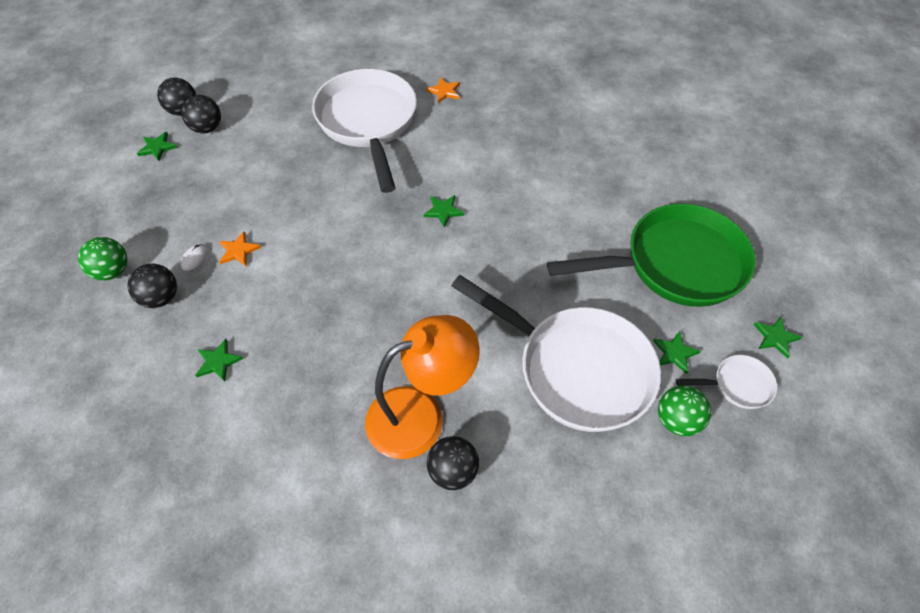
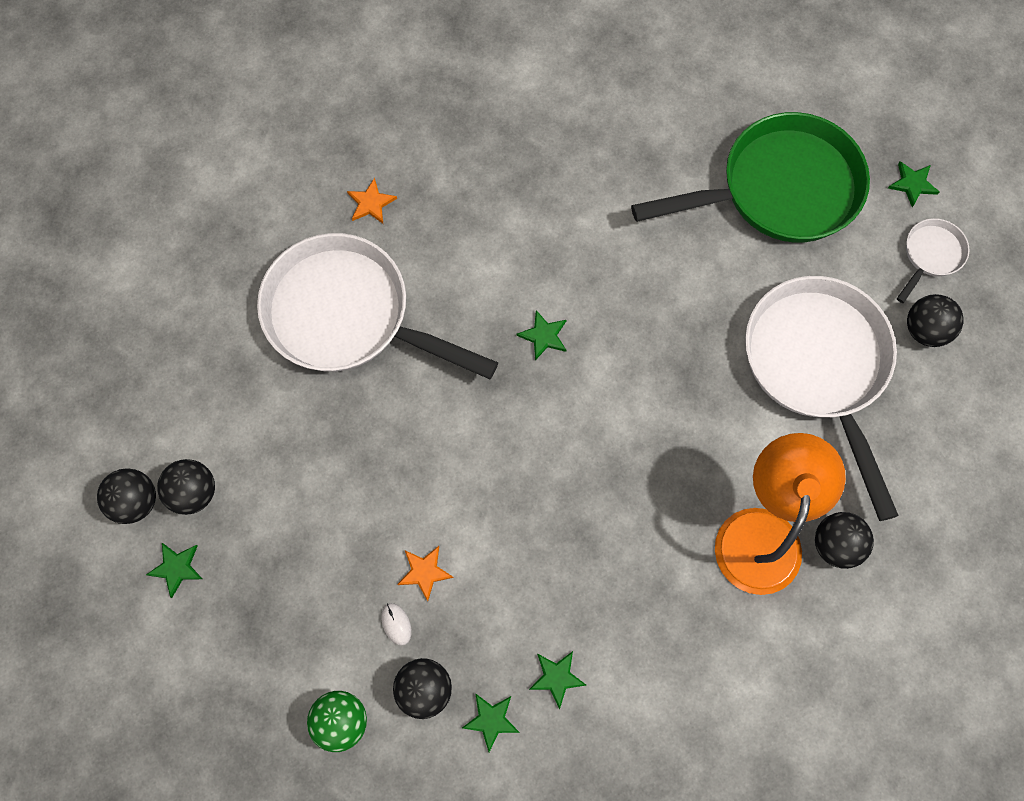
camera: 50 degrees left, 15 degrees up
(576, 369) = (818, 366): white pan -> white pan turned 90 degrees counterclockwise
(674, 353) = (865, 274): green star -> green star (491, 720)
(676, 264) = (779, 189): green pan -> green pan turned 45 degrees clockwise
(677, 420) = (925, 330): green ball -> black ball

